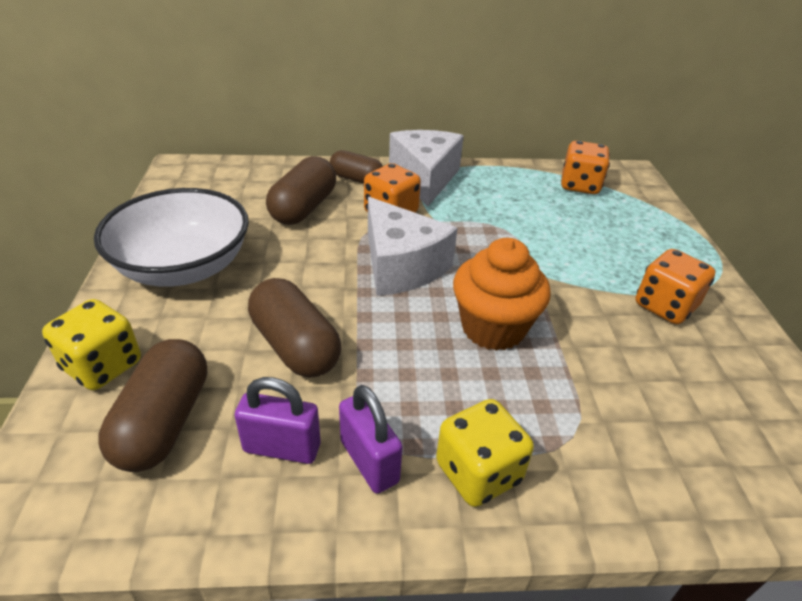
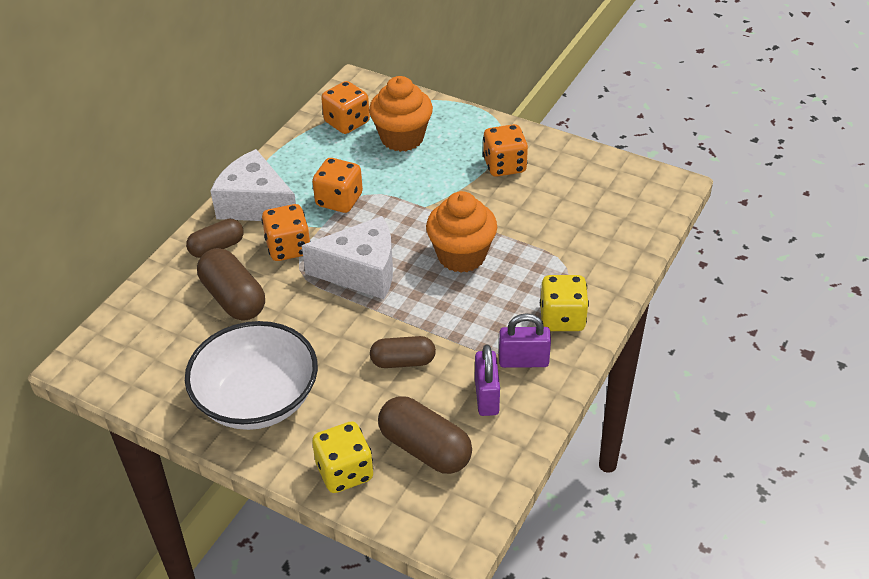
camera: 55 degrees left, 5 degrees up
(282, 448) = (486, 397): purple padlock -> purple padlock turned 45 degrees counterclockwise
(295, 346) = (403, 361): brown capsule -> brown capsule, size x0.66
(479, 217) = (339, 200): none -> orange dice
(605, 222) = (402, 138): none -> orange cupcake

